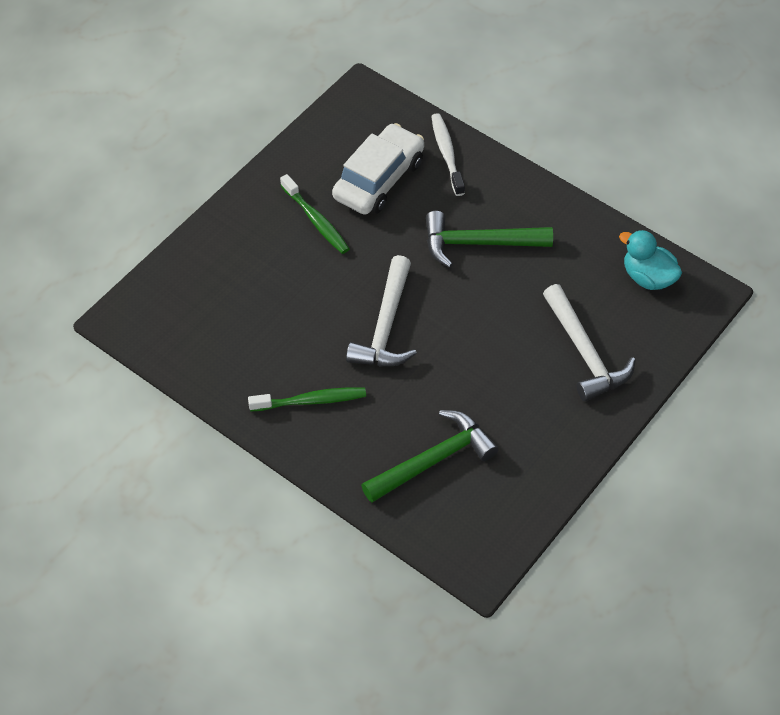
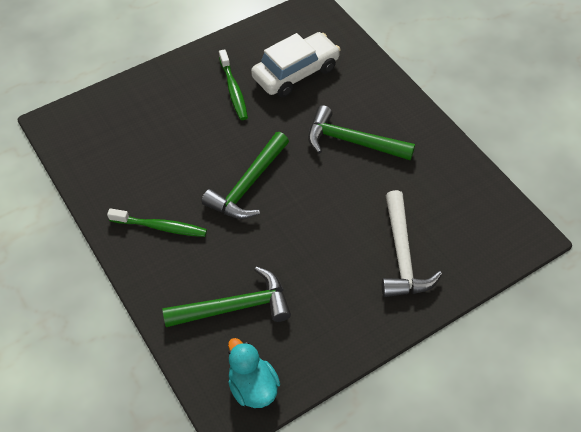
camera: 20 degrees right, 0 degrees up
(386, 326) = (248, 185): white hammer -> green hammer
(447, 154) = (357, 67): white toothbrush -> none
(648, 277) = (482, 208): turquoise duck -> turquoise duck (253, 387)

